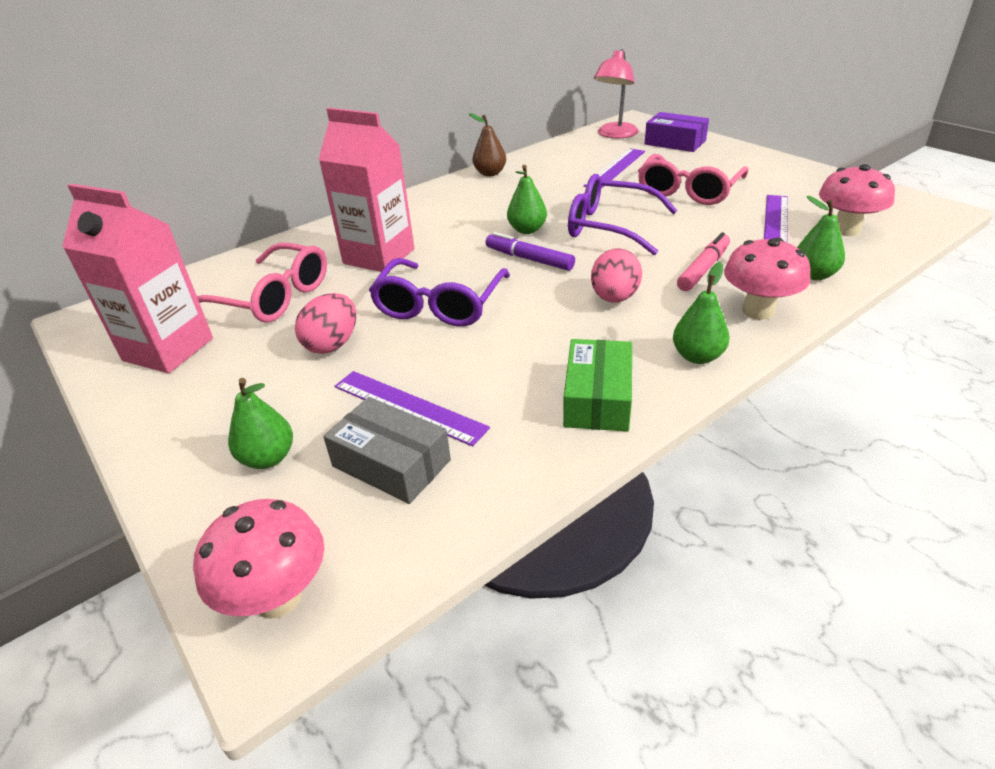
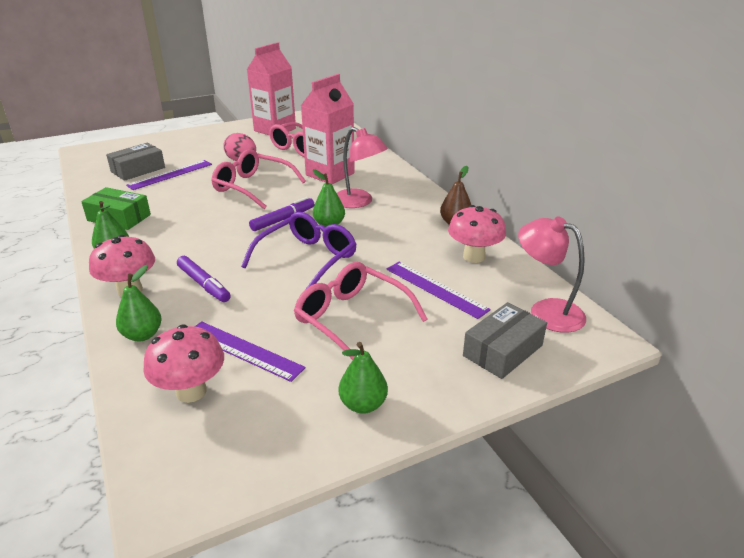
camera: 100 degrees right, 5 degrees down
(268, 458) = (171, 149): green pear -> green pear (363, 404)
(278, 597) = (99, 151): pink mushroom -> pink mushroom (474, 257)
(439, 305) = (252, 187): purple glasses -> pink glasses
(461, 224) = (359, 202): none -> pink lamp
(614, 298) = (203, 240): pink egg -> none
(675, 142) = (502, 350): purple box -> grey box
(703, 269) = (204, 284): pink marker -> purple marker

